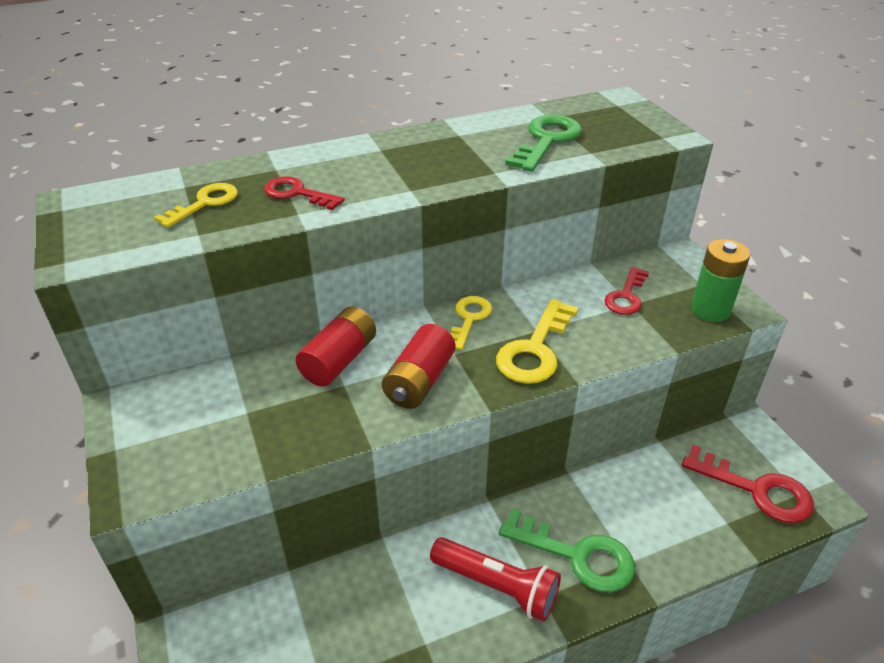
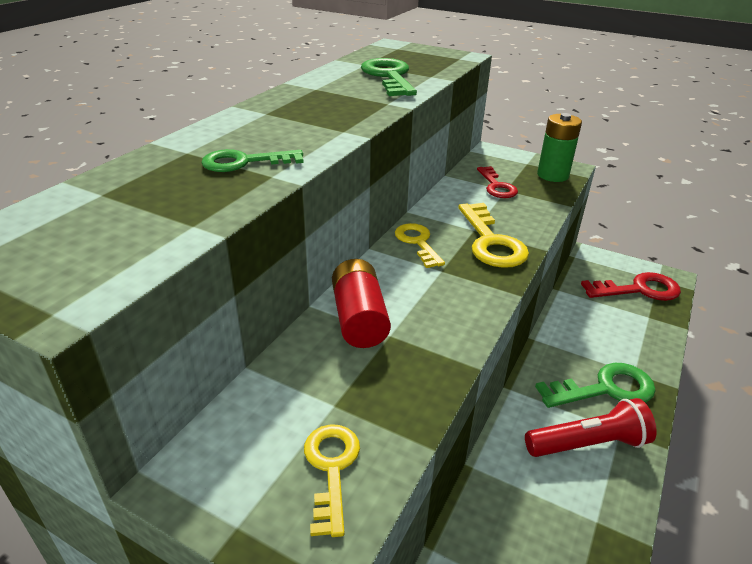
camera: 40 degrees left, 5 degrees down
(204, 203) = (154, 199): yellow key -> yellow key (331, 469)
(297, 193) = (244, 162): red key -> green key
(419, 381) = (445, 301): red battery -> none

